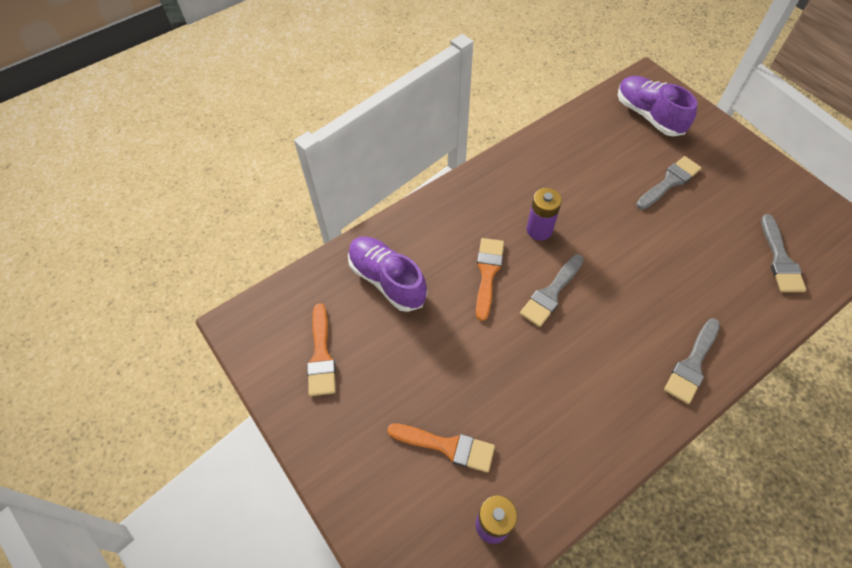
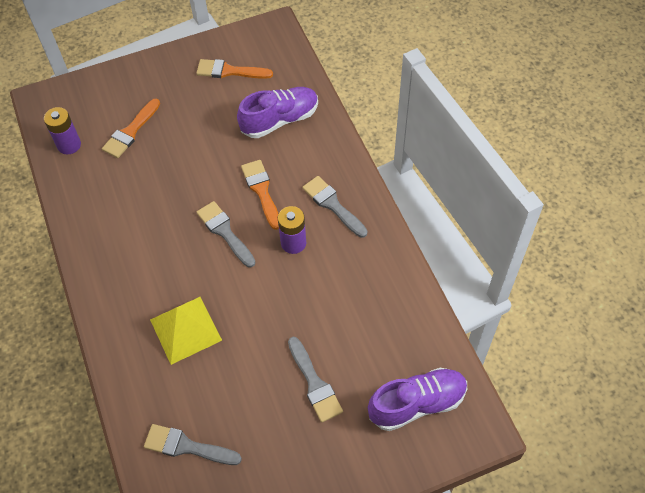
camera: 105 degrees right, 0 degrees up
(487, 273) = (261, 191): orange brush -> orange brush turned 135 degrees counterclockwise
(675, 295) = (186, 329): none -> yellow pyramid
(692, 364) = (119, 315): grey brush -> grey brush (332, 205)

